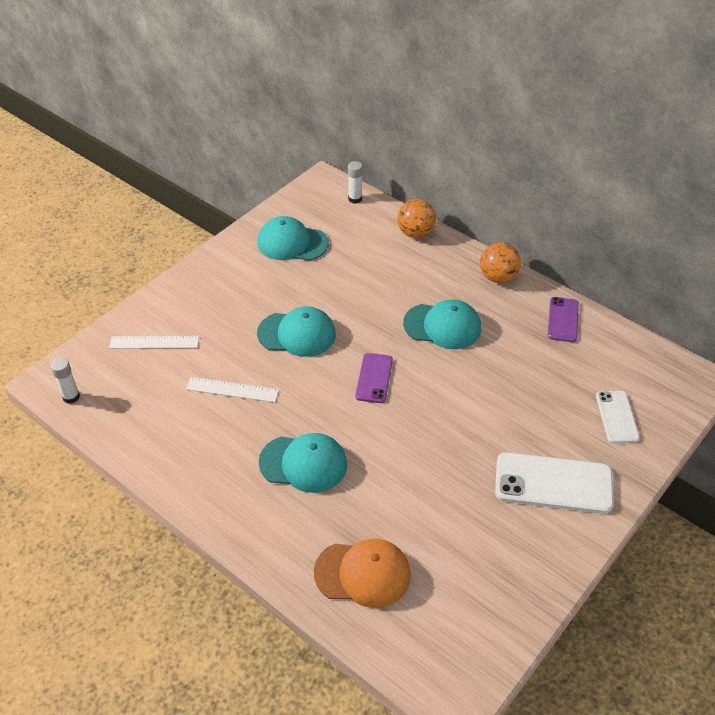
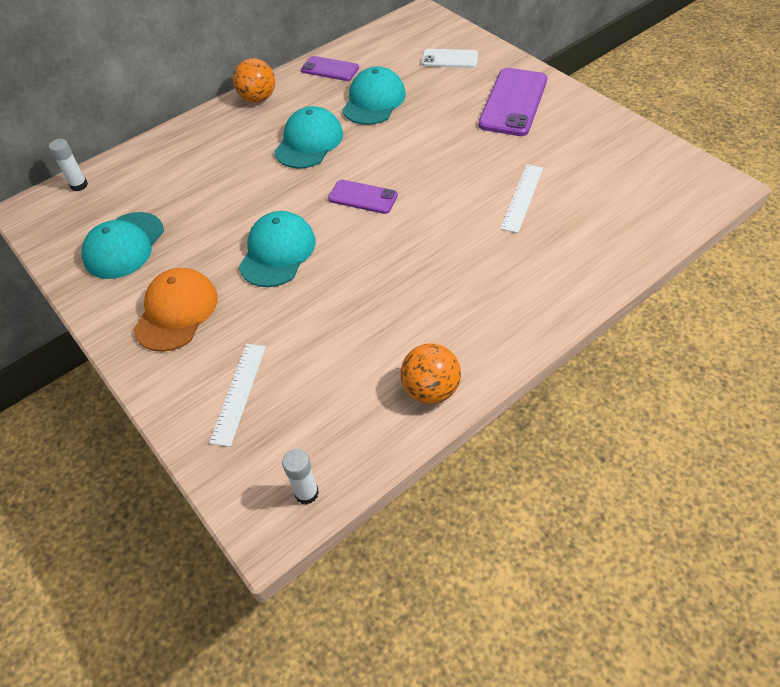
camera: 75 degrees left, 5 degrees up
(232, 390) = (345, 315): white ruler -> white ruler (522, 197)
(303, 463) = (464, 260): turquoise cap -> turquoise cap (374, 101)
(363, 573) = (600, 228): orange cap -> orange cap (176, 312)
(415, 233) = (164, 145): orange ball -> orange ball (430, 390)
(553, 483) = (513, 102): white phone -> purple phone

